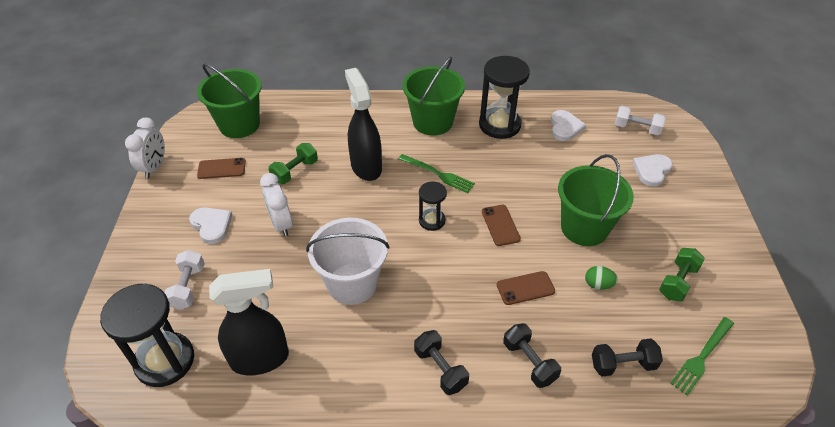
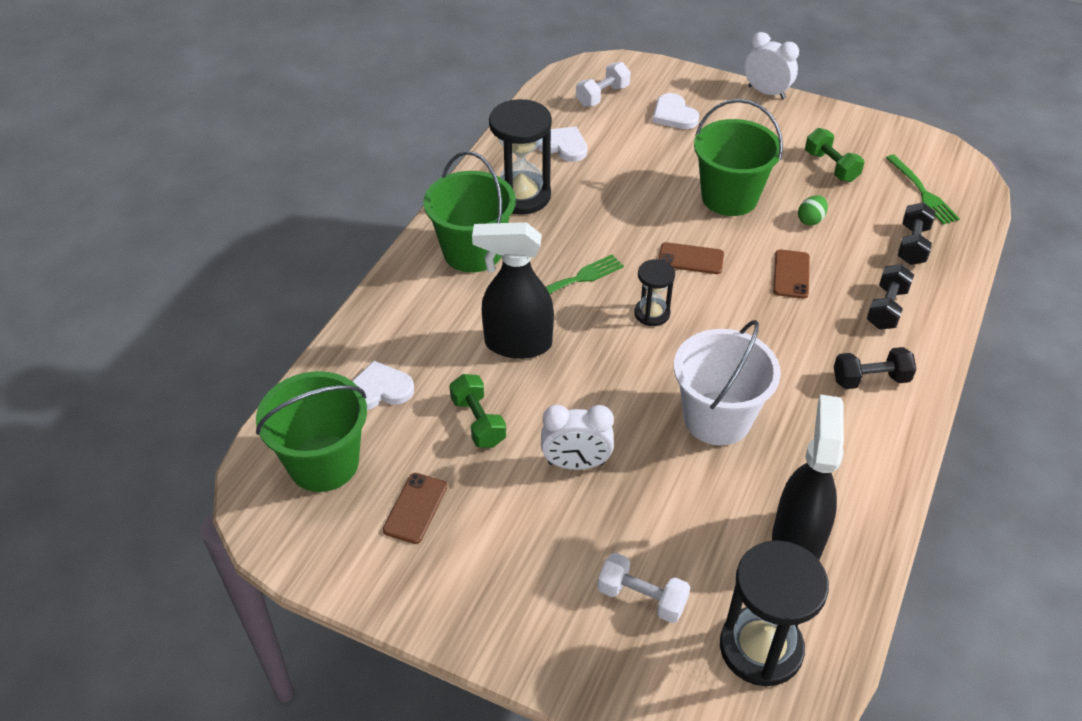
camera: 65 degrees left, 0 degrees up
(154, 167) = (353, 599): white clock -> white clock (766, 92)
(212, 225) = (534, 545): white heart -> white heart (379, 389)
(529, 362) = (886, 308): black dumbbell -> black dumbbell turned 60 degrees counterclockwise

